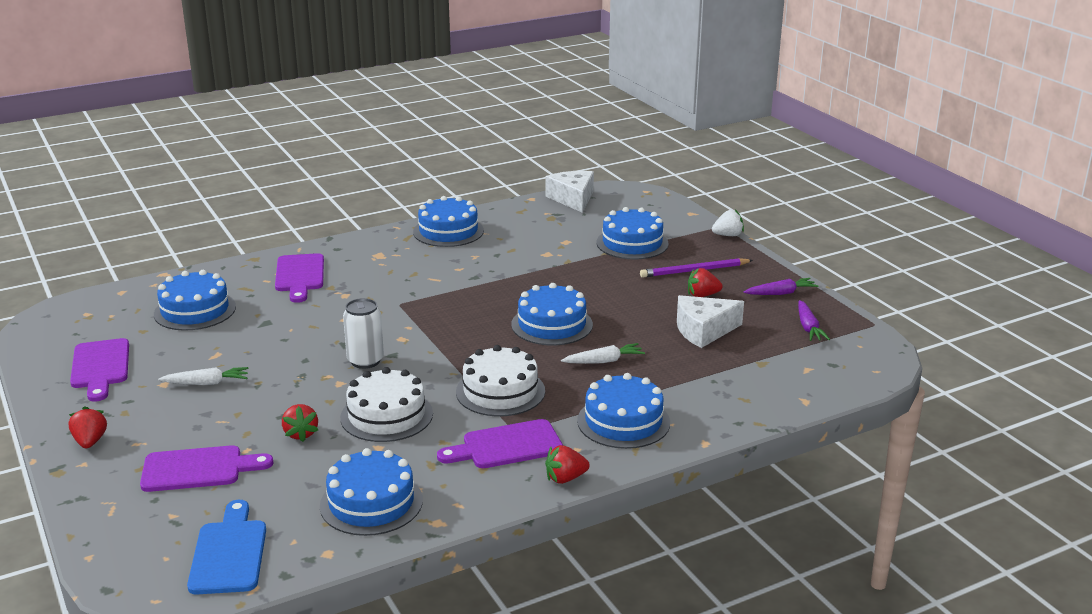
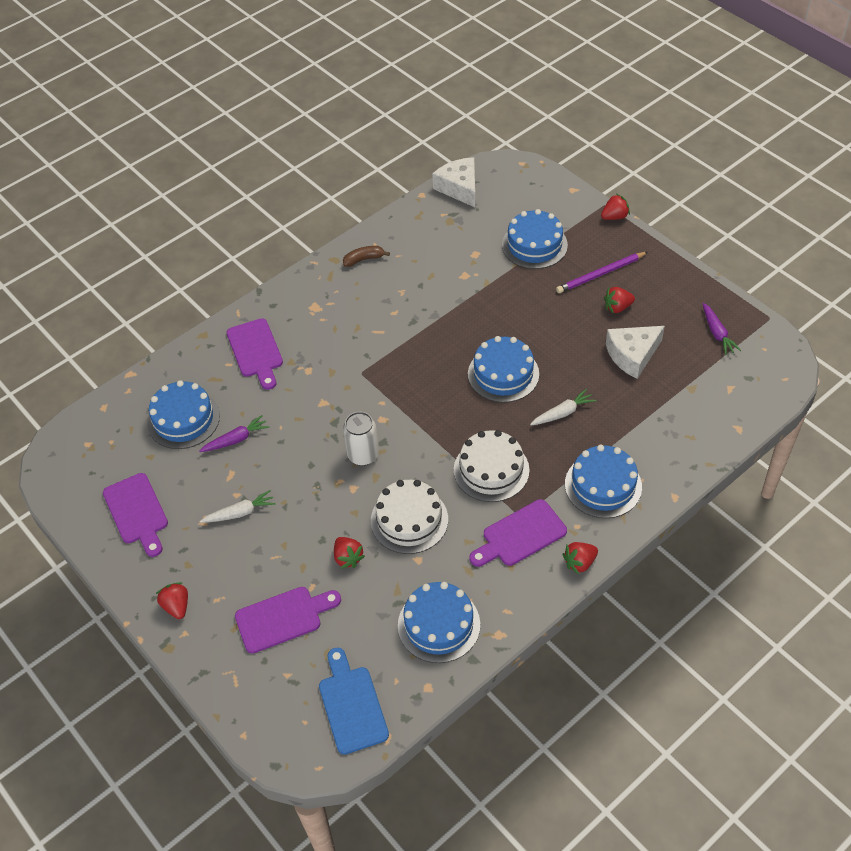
camera: 10 degrees left, 25 degrees up
(448, 231) = (364, 259): blue cake -> brown banana
(728, 235) = (614, 217): white strawberry -> red strawberry
(781, 293) = (682, 291): purple carrot -> purple carrot (236, 439)

